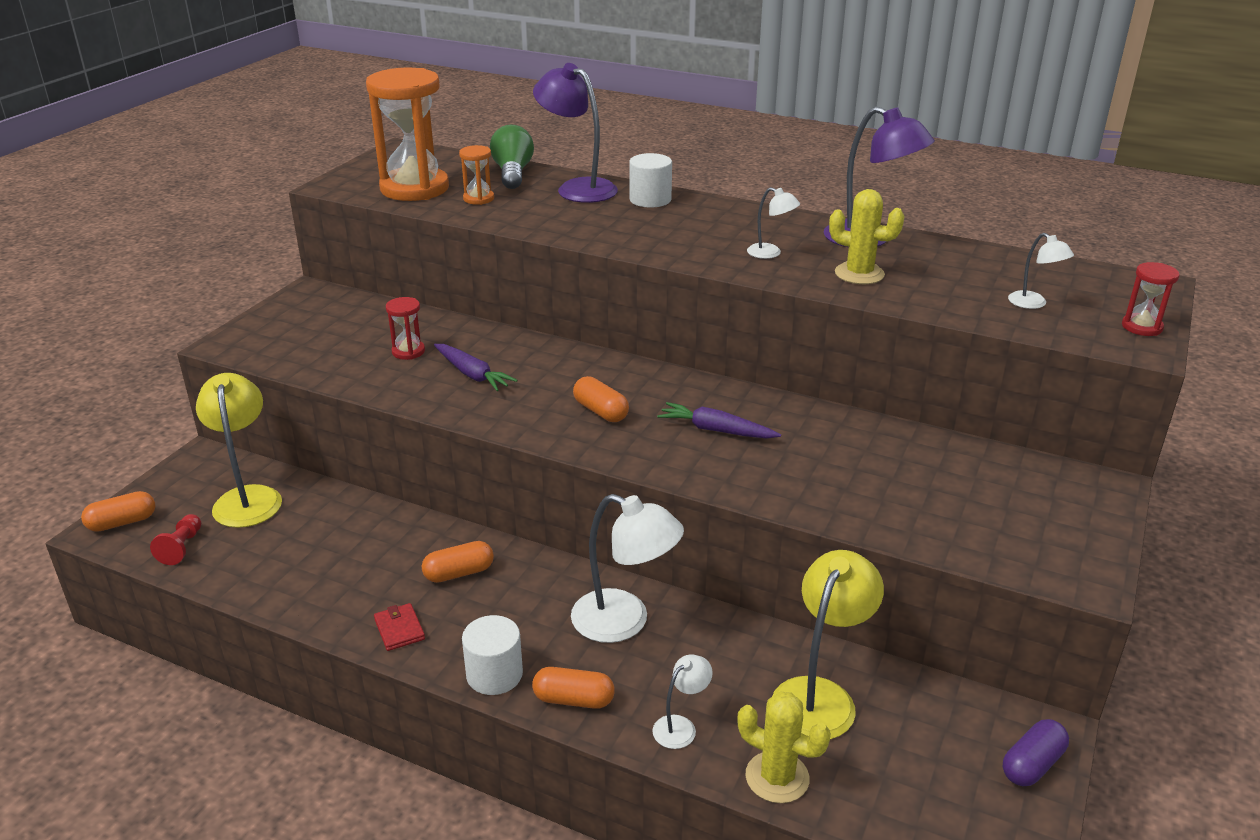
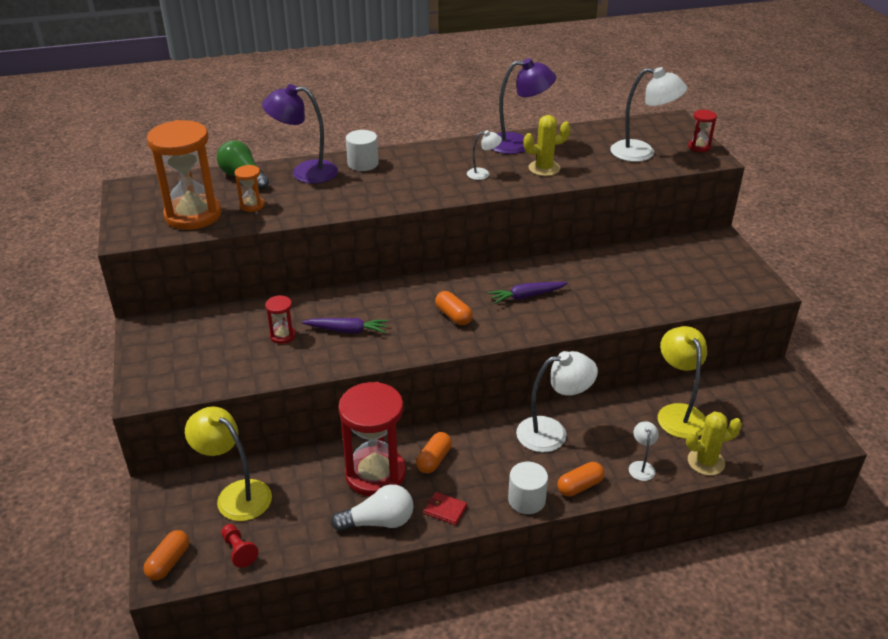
camera: 40 degrees left, 5 degrees up
(324, 599) = (378, 522): none -> white light bulb
(385, 552) = (375, 474): none -> red hourglass
(601, 411) = (453, 316): orange capsule -> orange capsule turned 45 degrees clockwise
(1032, 764) = (785, 391): purple capsule -> none
(1033, 304) = (642, 153): white lamp -> white lamp, size x1.98

